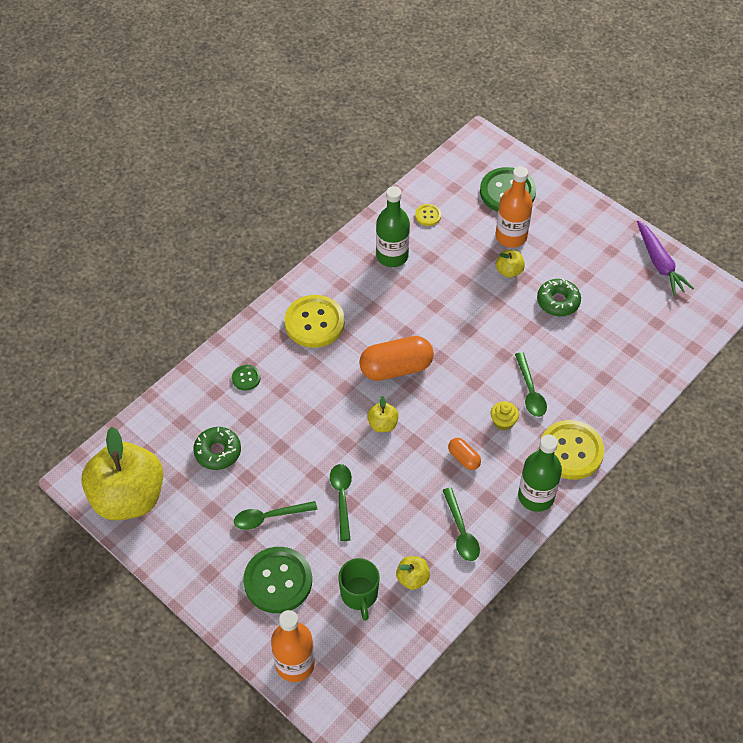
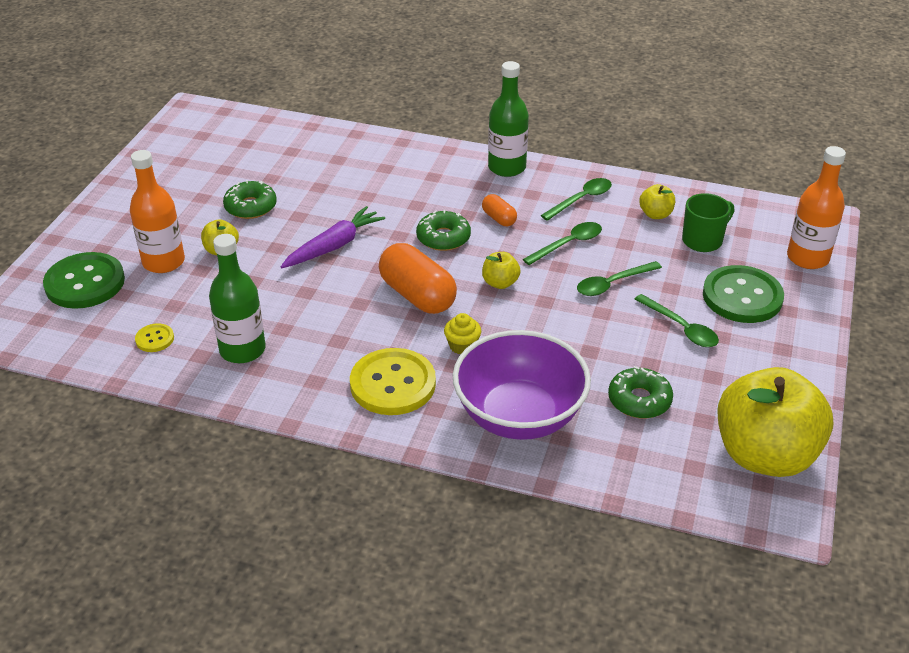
camera: 115 degrees left, 15 degrees down
(246, 378) = (519, 416): green button -> purple bowl
(457, 410) = (443, 238): none -> green donut
(464, 458) = (499, 218): orange capsule -> orange capsule turned 60 degrees counterclockwise
(503, 422) = (436, 205): yellow cupcake -> yellow cupcake (462, 346)
(530, 391) = (385, 198): green spoon -> green spoon (568, 244)
(571, 451) = (440, 159): yellow button -> none
(659, 263) = (160, 155): purple carrot -> purple carrot (334, 246)

